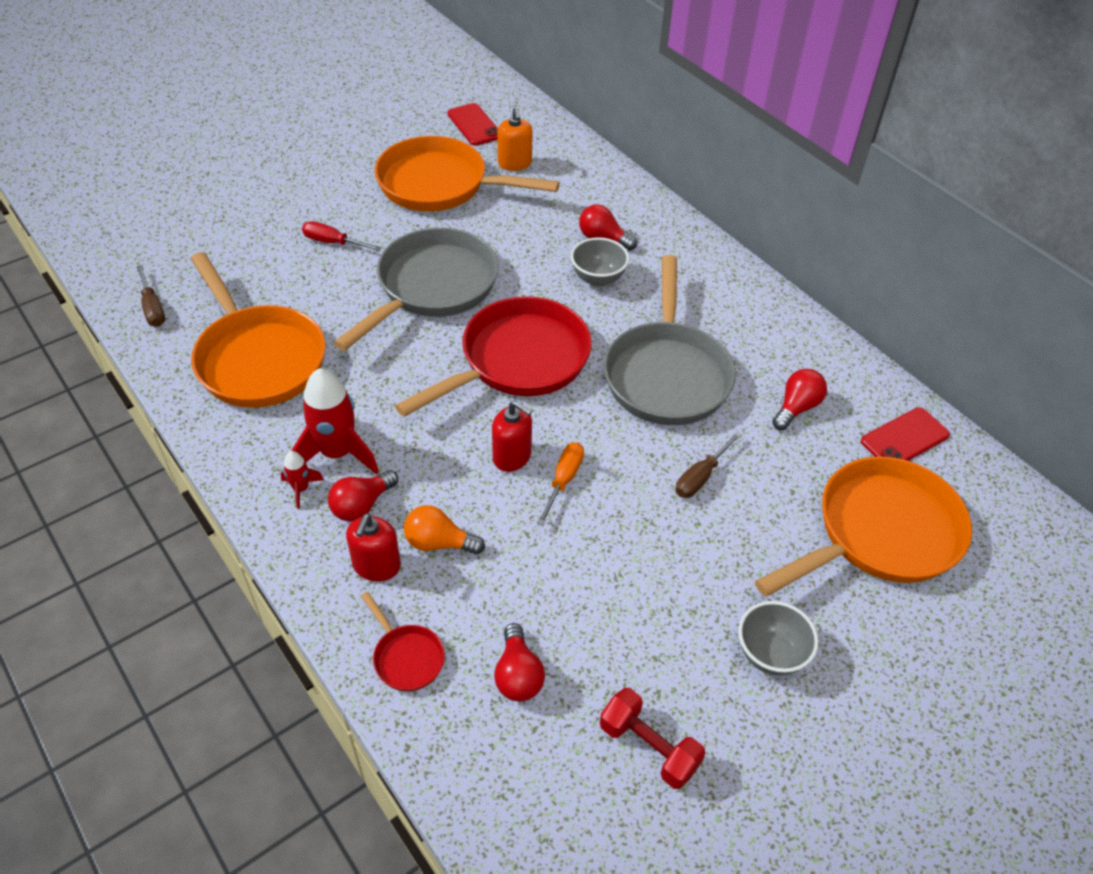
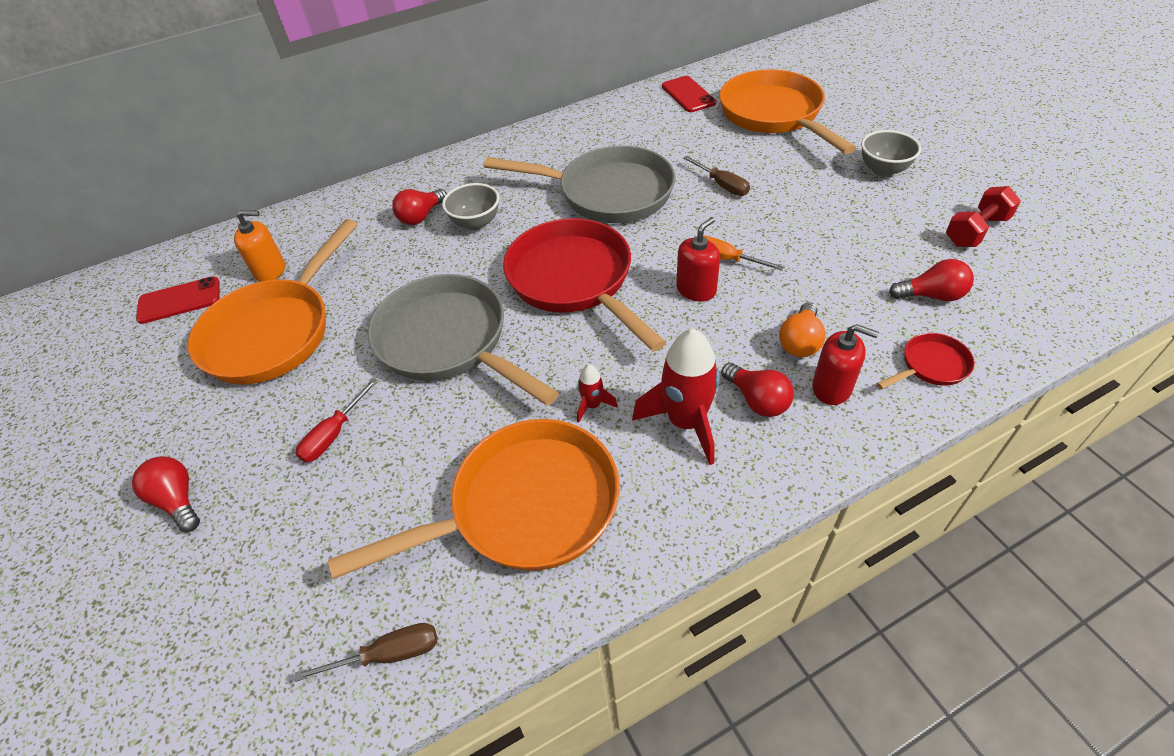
camera: 75 degrees left, 0 degrees up
(301, 489) = (735, 453): red rocket -> red rocket (592, 405)
(796, 408) = (654, 134): red light bulb -> red light bulb (178, 500)

